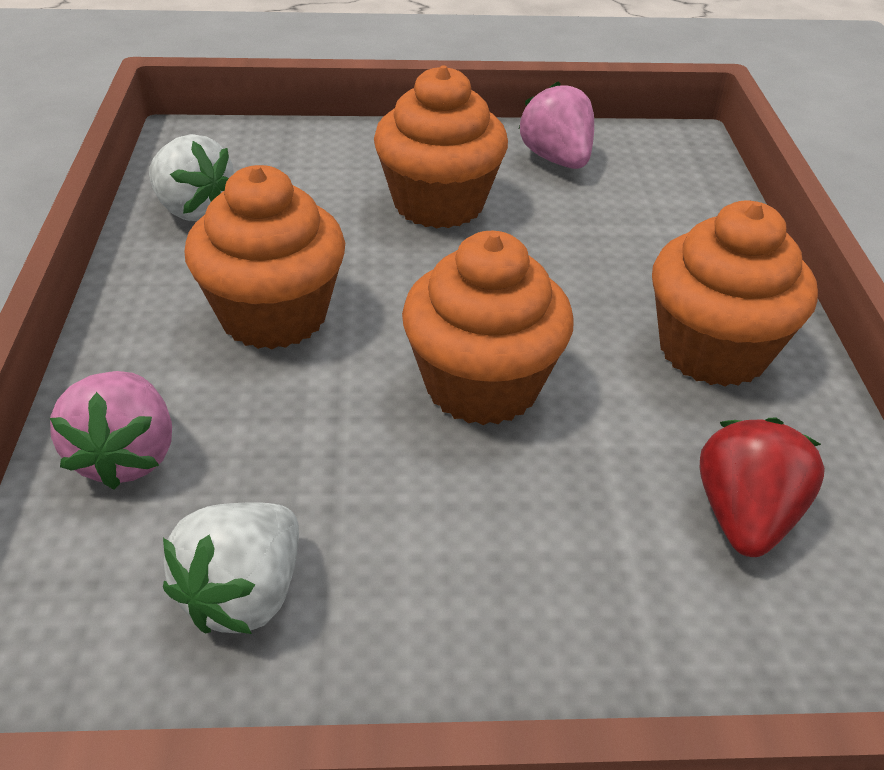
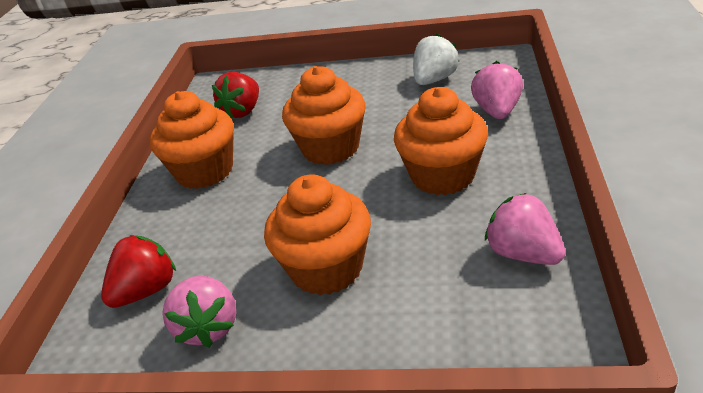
camera: 165 degrees left, 5 degrees down
(194, 210) = (523, 253): white strawberry -> pink strawberry
(659, 190) = (146, 291): none -> red strawberry

